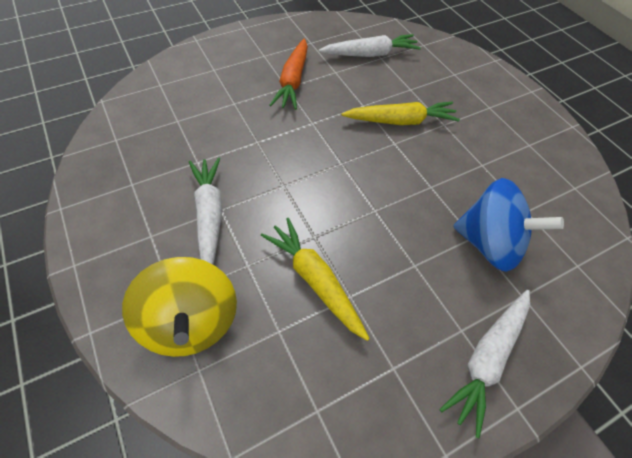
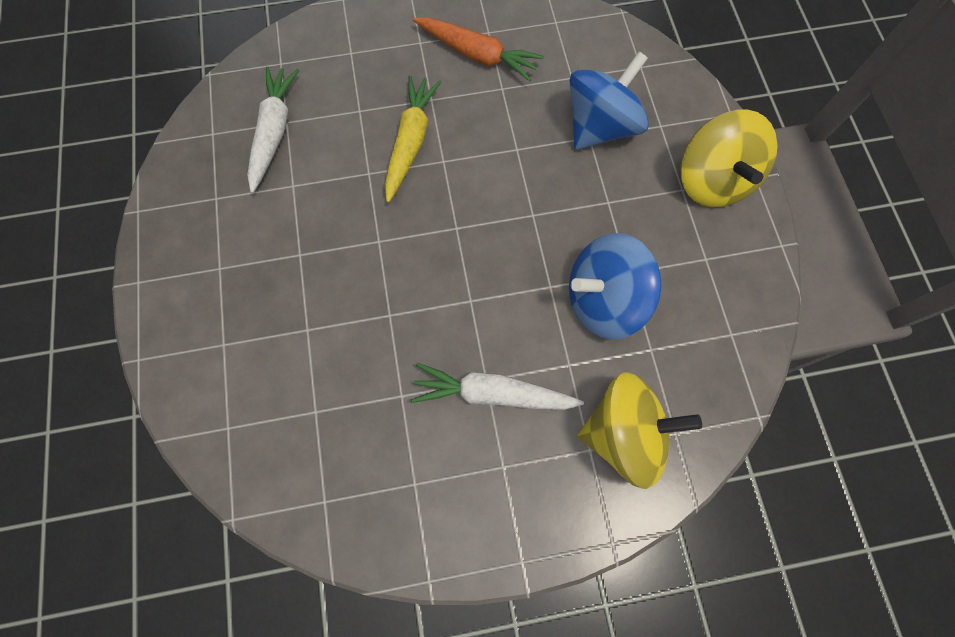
camera: 70 degrees left, 15 degrees up
(293, 81) = (291, 243): orange carrot -> orange carrot (477, 55)
(315, 280) = (603, 300): yellow carrot -> blue spinning top
(487, 359) = (712, 181): white carrot -> yellow spinning top

